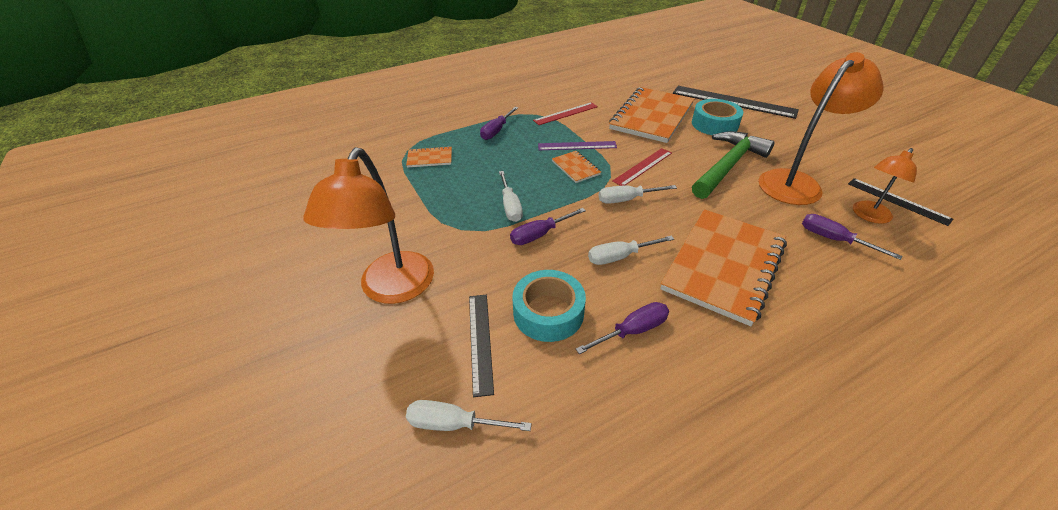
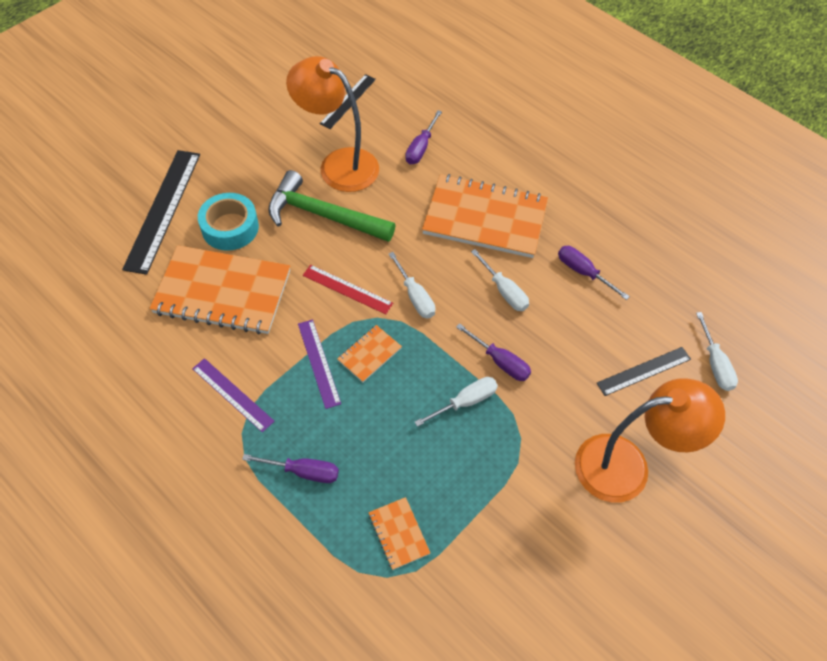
camera: 110 degrees left, 15 degrees up
(548, 312) = (592, 331): turquoise tape -> none
(566, 113) = (232, 394): red ruler -> purple ruler
(868, 216) = (378, 122): orange lamp -> none

